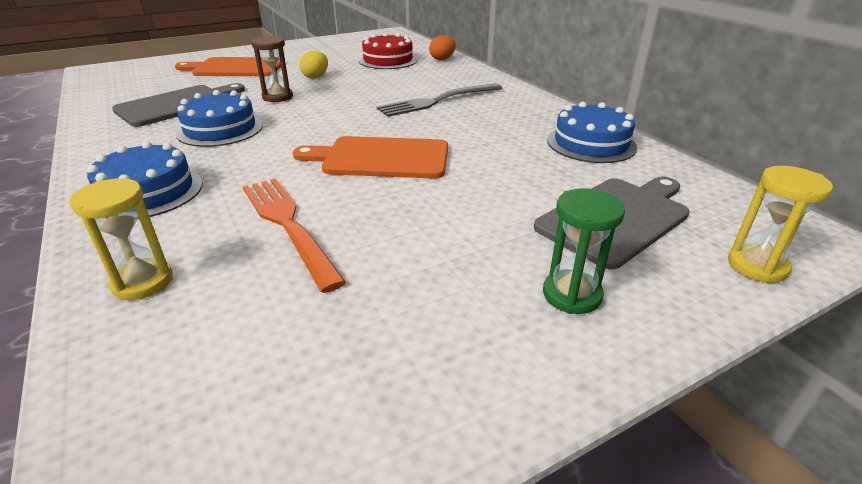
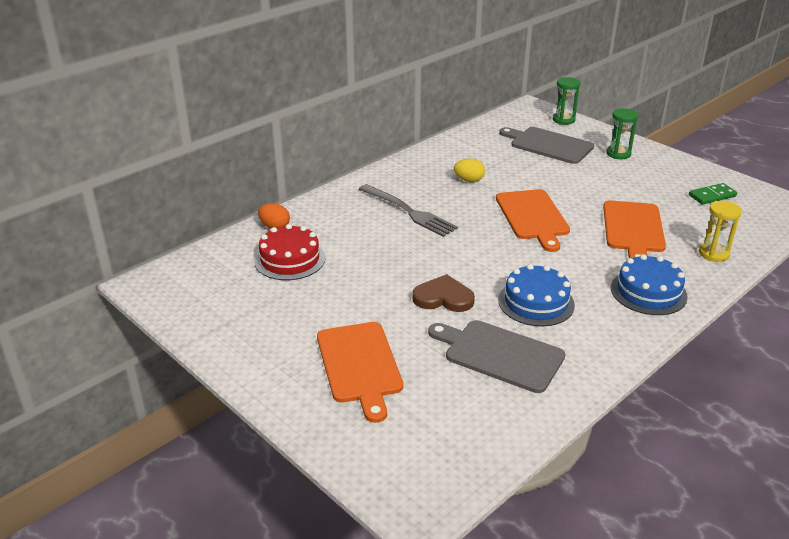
camera: 105 degrees left, 0 degrees up
(277, 97) = (443, 297): brown hourglass -> brown heart
(287, 224) = (633, 229): orange fork -> orange cutting board
(316, 77) = (370, 292): yellow egg -> yellow egg (469, 180)
(317, 378) = (712, 196): none -> green domino
(591, 143) = (459, 151): blue cake -> none
(757, 266) = (563, 120): yellow hourglass -> green hourglass

